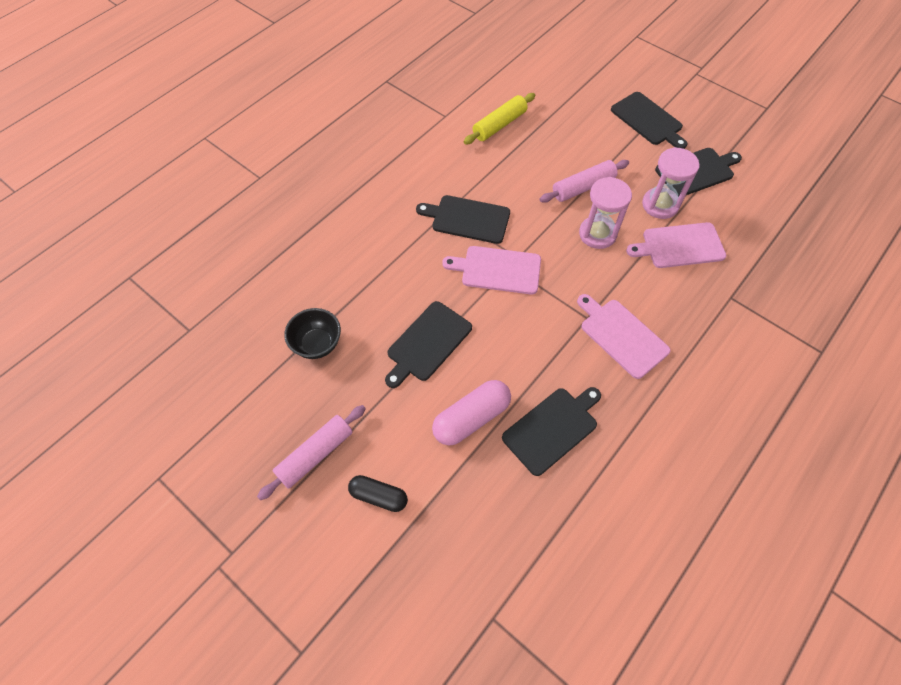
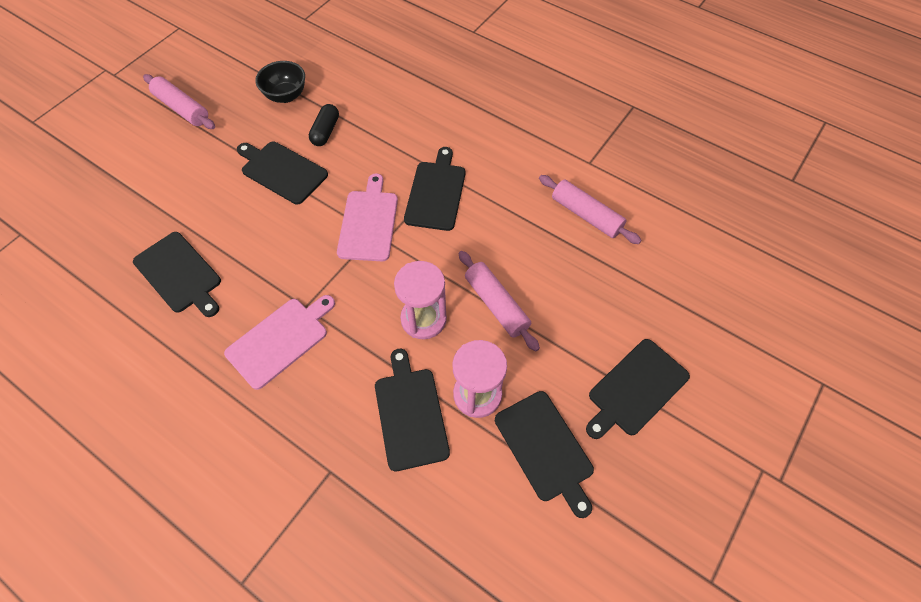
camera: 85 degrees right, 0 degrees up
(379, 496) = (139, 151): black capsule -> black capsule (325, 131)
(471, 418) = (199, 209): pink capsule -> none
(499, 125) = (586, 215): yellow rolling pin -> pink rolling pin
(679, 246) = (410, 414): pink cutting board -> black cutting board

